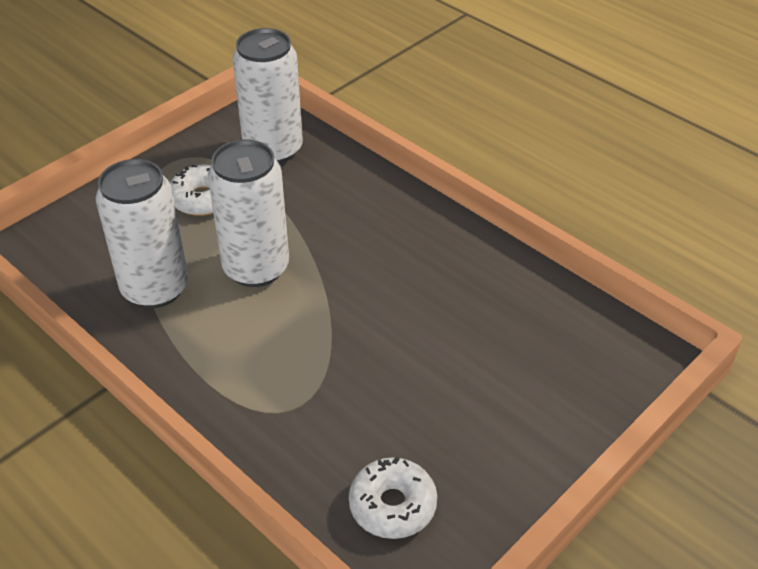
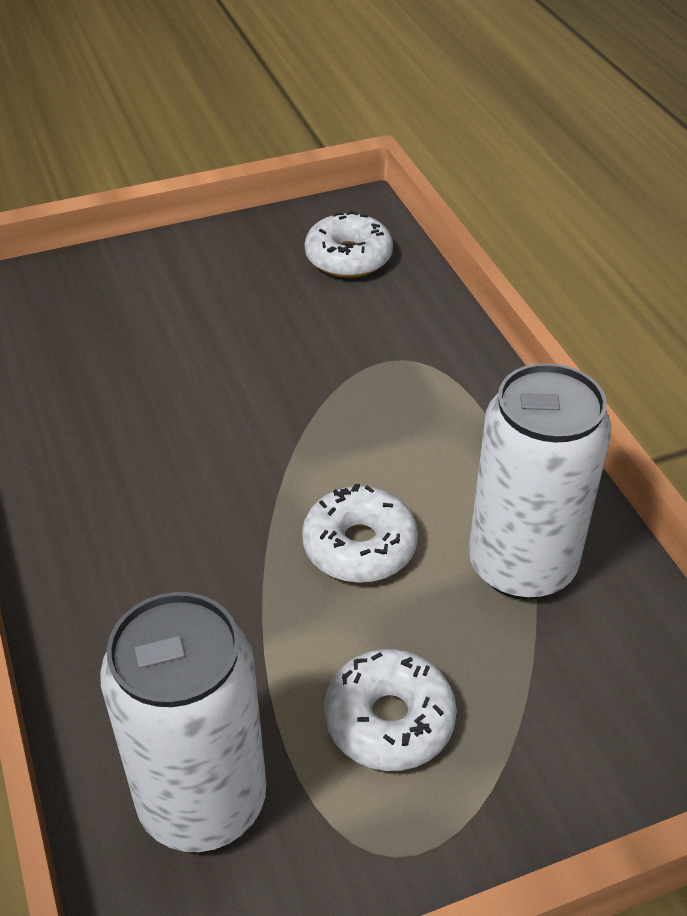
camera: 155 degrees left, 0 degrees up
(256, 268) = (359, 546): white can -> white donut

